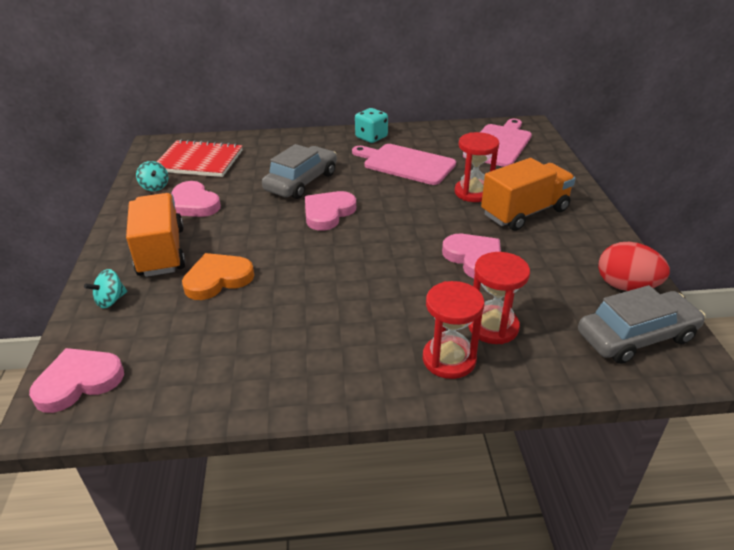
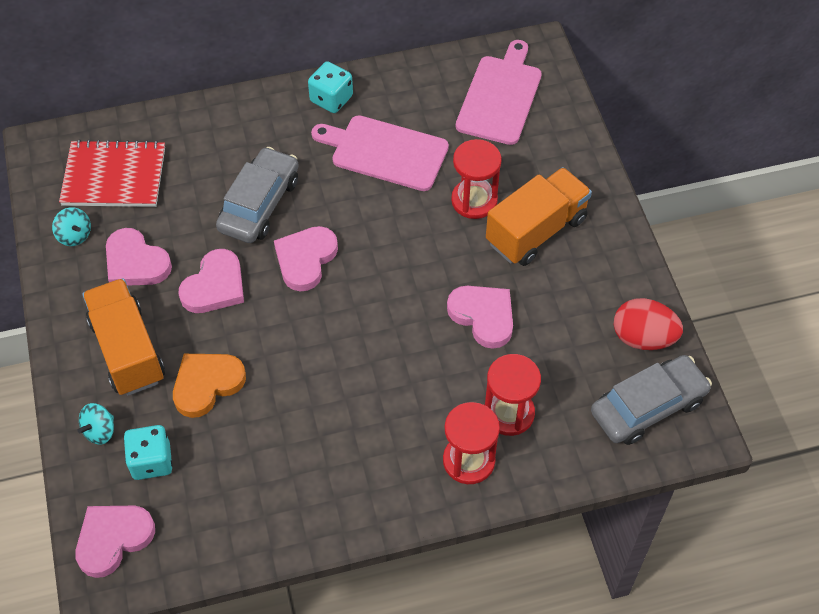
camera: 10 degrees left, 20 degrees up
(145, 326) = (151, 461): none -> turquoise dice
(249, 221) = (215, 286): none -> pink heart

